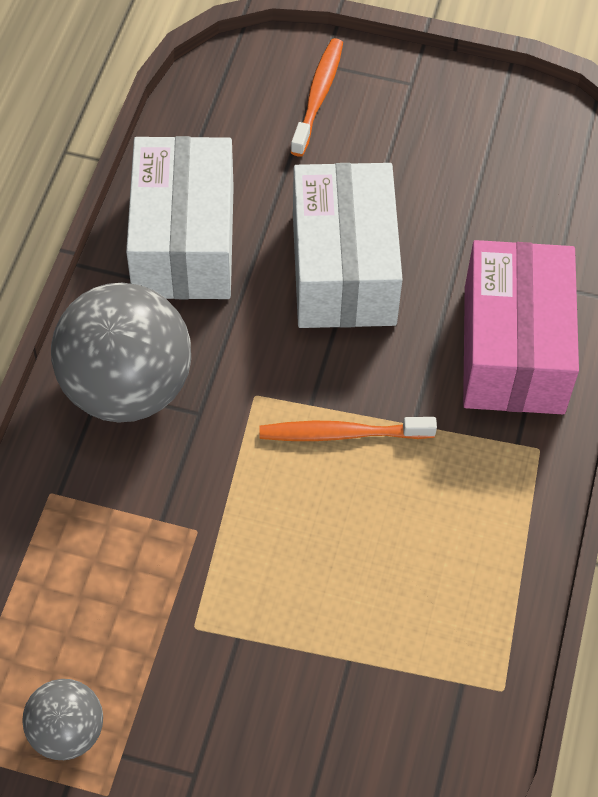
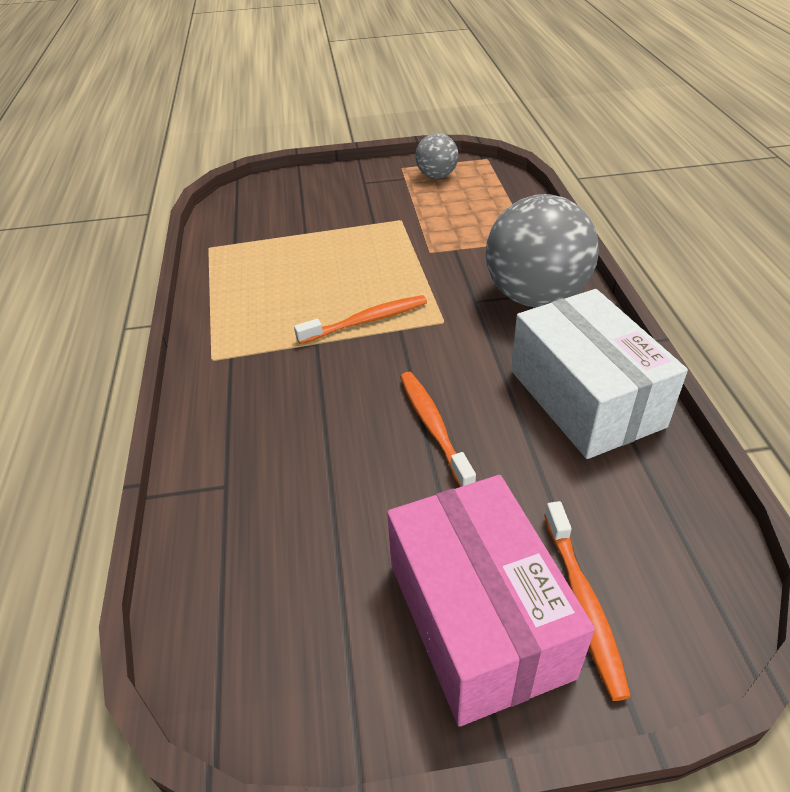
camera: 160 degrees right, 15 degrees down
(343, 268) = (433, 427): white box -> orange toothbrush
(513, 349) = (251, 417): pink box -> pink box (478, 618)

